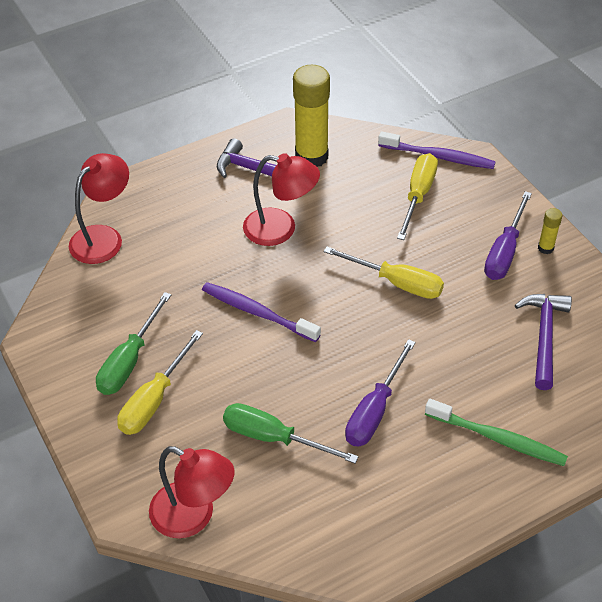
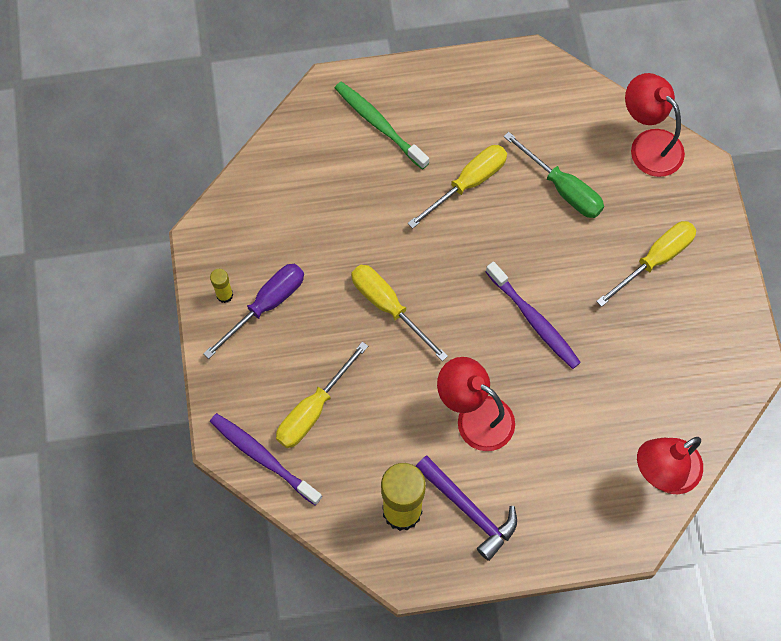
camera: 160 degrees left, 20 degrees up
(129, 361) = (668, 308): green screwdriver -> none
(374, 410) = (468, 183): purple screwdriver -> yellow screwdriver
(544, 337) = (286, 201): purple hammer -> none

